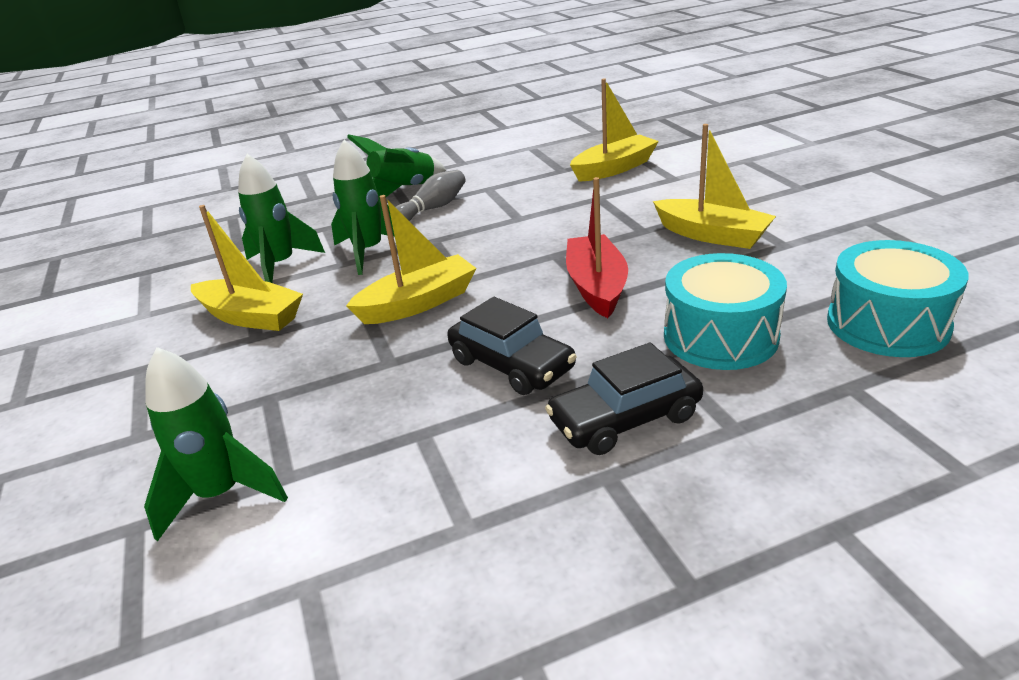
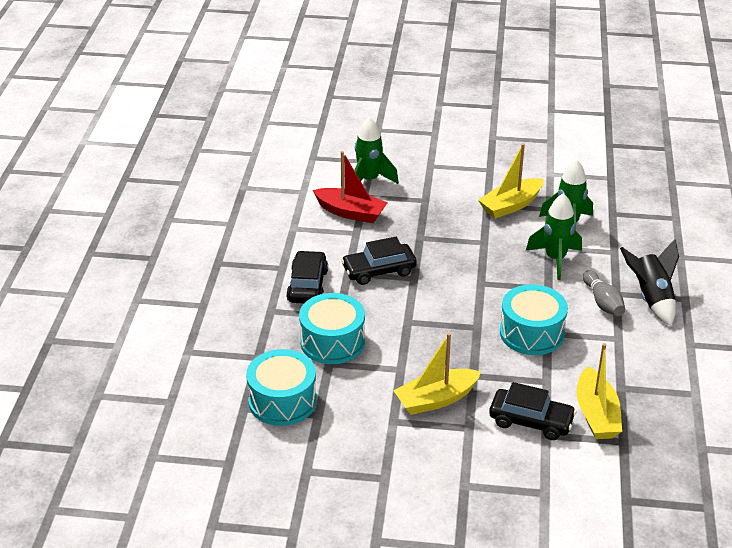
camera: 115 degrees right, 5 degrees up
(404, 191) = (651, 299): green rocket -> black rocket
(418, 303) = (469, 260): yellow boat -> none
(529, 224) = (531, 333): none -> turquoise drum
(596, 286) = (422, 325): red boat -> red boat (351, 212)
(667, 188) = (531, 421): none -> black car

